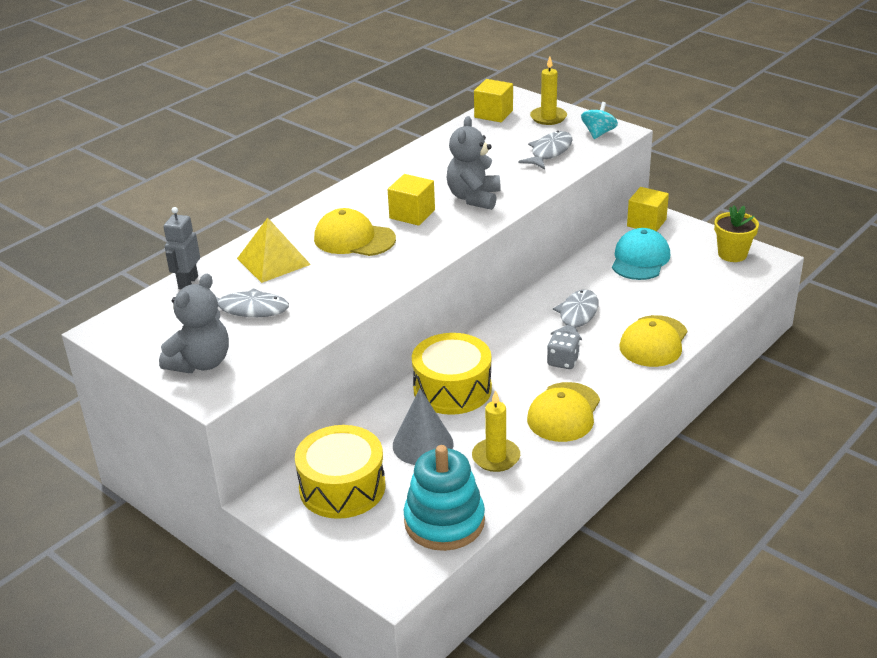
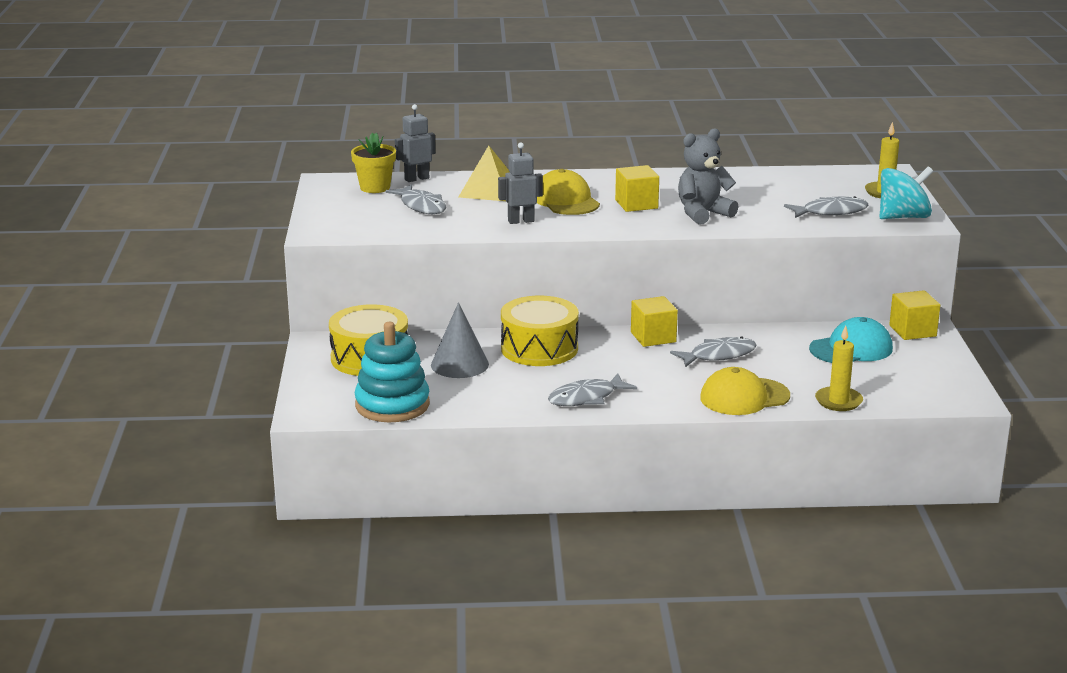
camera: 45 degrees right, 10 degrees down
(201, 363) = (340, 218): grey teddy bear -> none
(359, 278) = (521, 221): none -> grey robot
(493, 114) = (844, 174): yellow cube -> yellow cube (653, 337)
(496, 457) = (490, 394): yellow candle -> yellow candle (838, 401)
(562, 361) = (648, 373): grey dice -> none
(564, 412) = (586, 398): yellow cap -> grey fish
(598, 133) = (903, 217): turquoise spinning top -> turquoise spinning top, size x1.56
(732, 254) = (943, 382): yellow flower pot -> yellow flower pot (375, 187)

